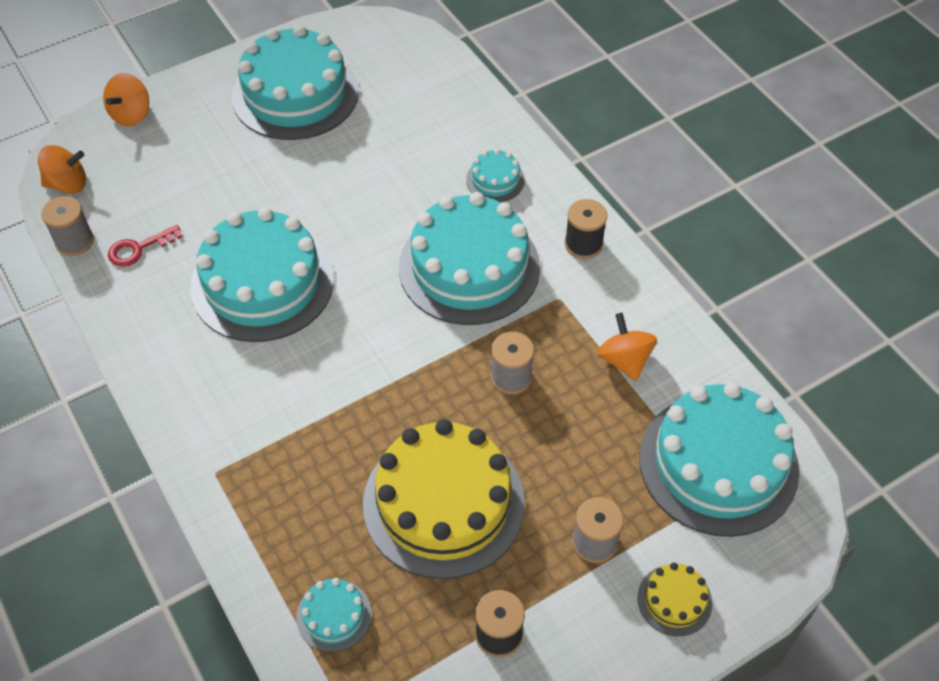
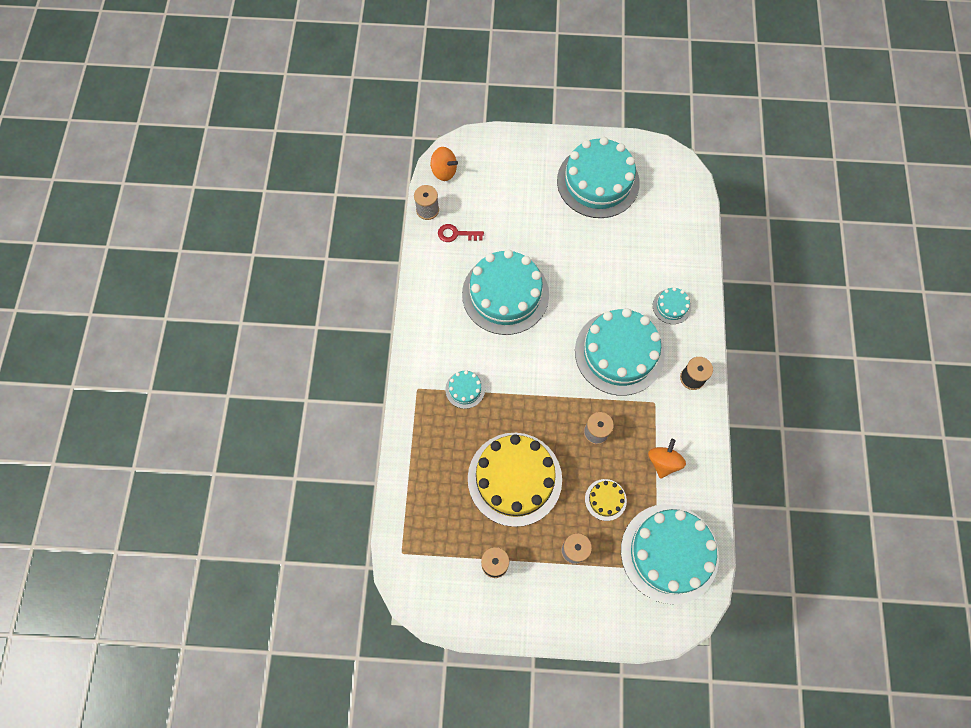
camera: 35 degrees right, 15 degrees up
(131, 115) = (501, 144): orange spinning top -> none
(334, 615) = (426, 501): turquoise cake -> turquoise cake (465, 389)
(674, 600) = (591, 607): yellow cake -> yellow cake (605, 499)

